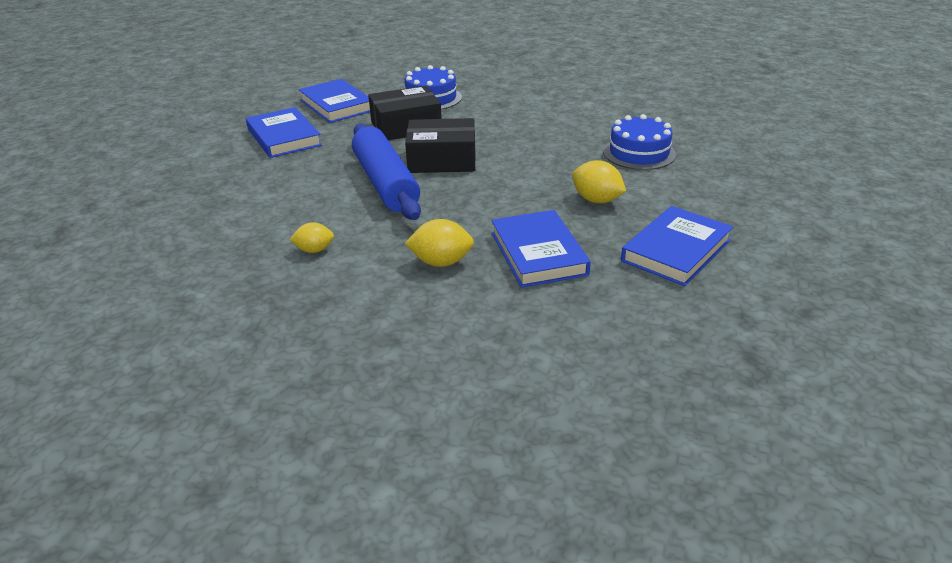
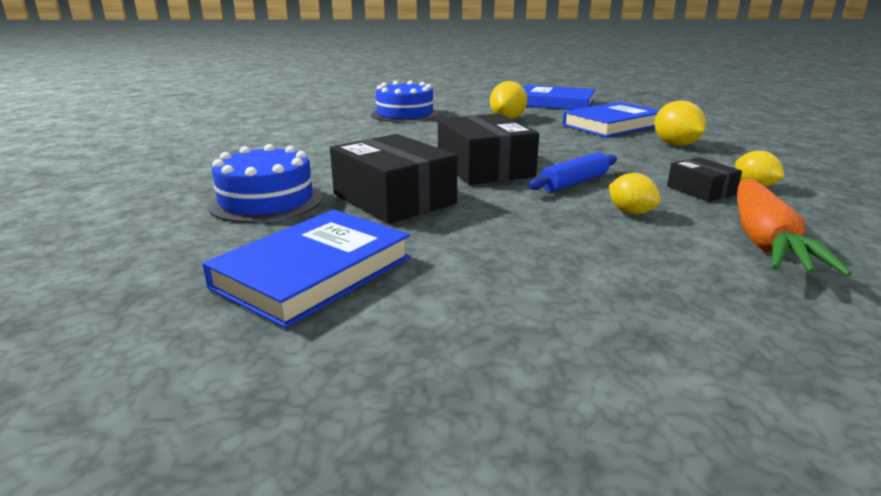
camera: 110 degrees left, 10 degrees down
(247, 211) = (764, 240): none -> orange carrot
(284, 137) = (507, 286): blue book -> none
(321, 186) = (630, 212): none -> yellow lemon
(328, 224) = (700, 190): none -> black box
(385, 183) = (574, 182): blue rolling pin -> blue rolling pin, size x0.49

